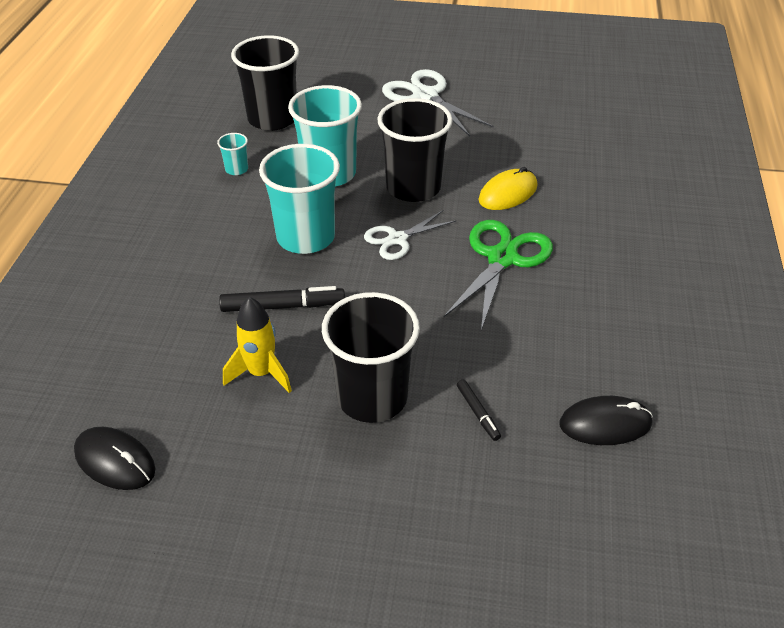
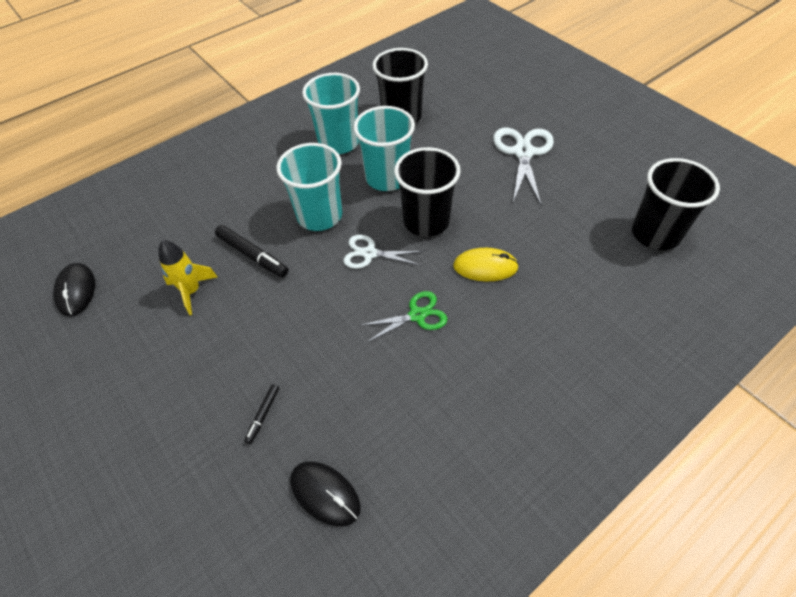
camera: 45 degrees right, 10 degrees up
(236, 169) = (339, 142): turquoise cup -> turquoise cup, size x2.33
(372, 397) = (223, 354): black cup -> black cup (655, 233)
(502, 258) = (417, 315): green scissors -> green scissors, size x0.62

